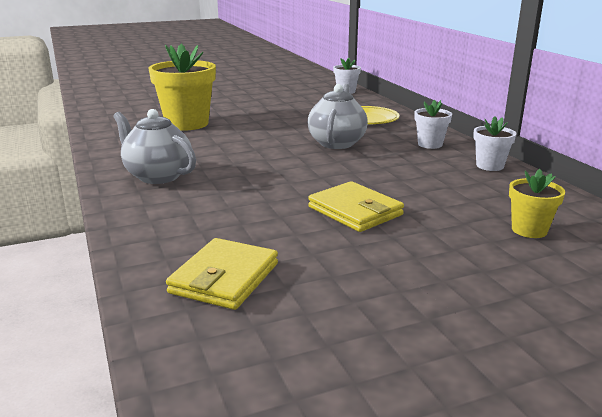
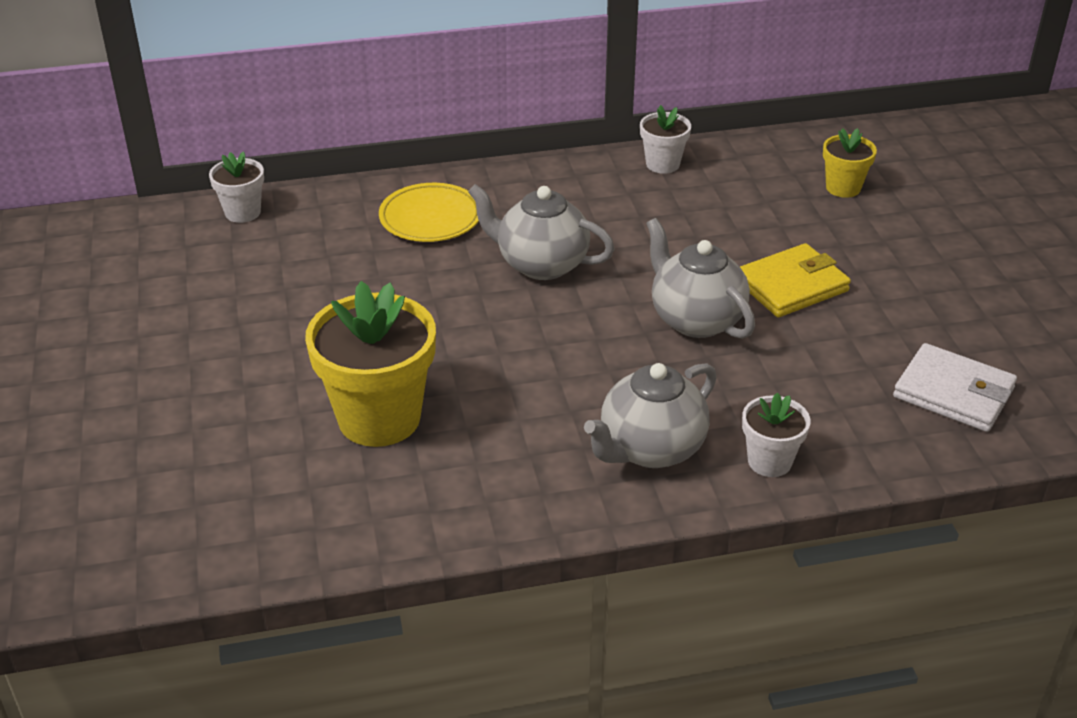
camera: 80 degrees left, 15 degrees up
(224, 278) = (953, 393): yellow wallet -> white wallet
(296, 182) = (695, 319): none -> grey teapot
(430, 144) = (570, 188): white flower pot -> white flower pot (769, 461)

